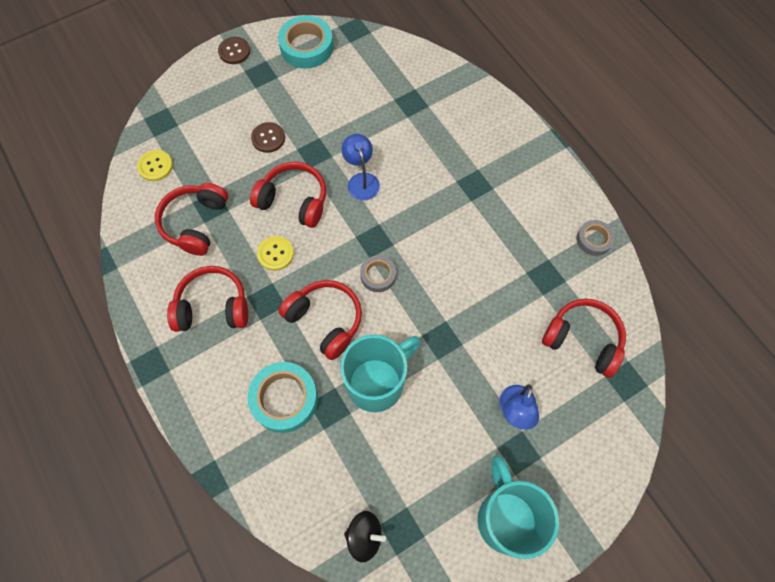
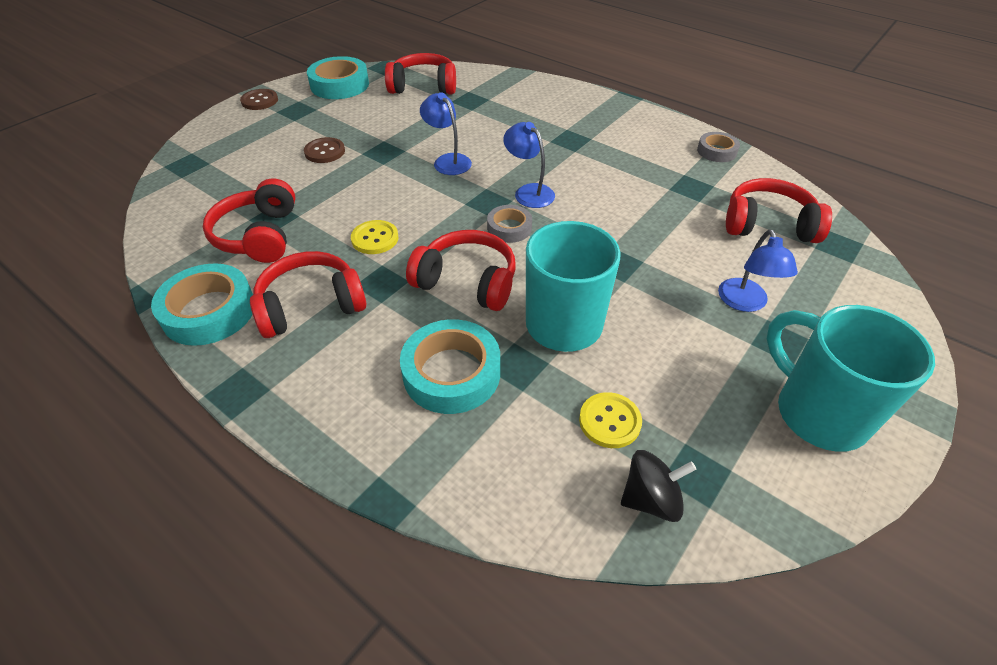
camera: 20 degrees left, 20 degrees down
(146, 289) = (209, 311): none -> turquoise tape
(155, 166) = (190, 200): yellow button -> yellow button (609, 421)
(293, 201) = (377, 191): red headphones -> red headphones (423, 86)
(410, 239) = (529, 192): none -> blue lamp

